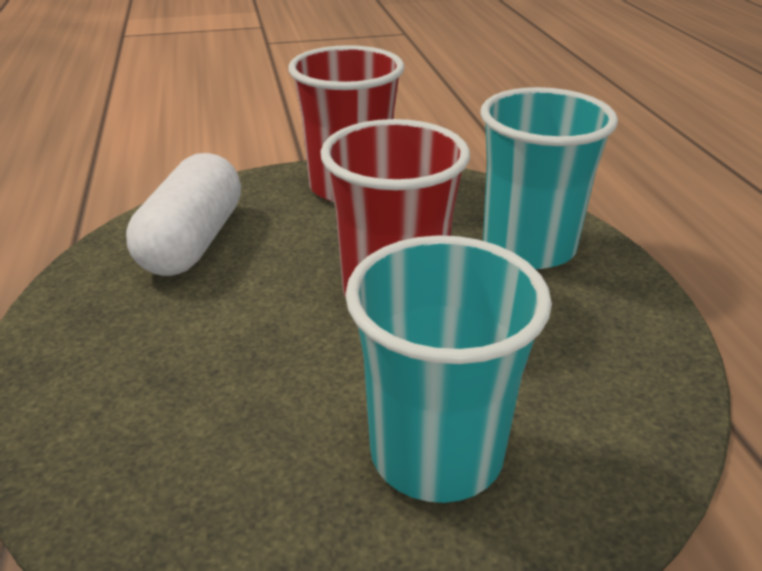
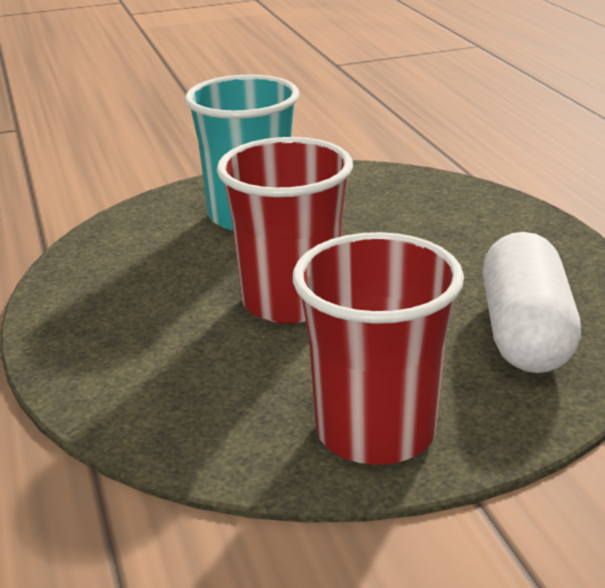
camera: 175 degrees right, 5 degrees down
(528, 247) = (143, 359): turquoise cup -> none

